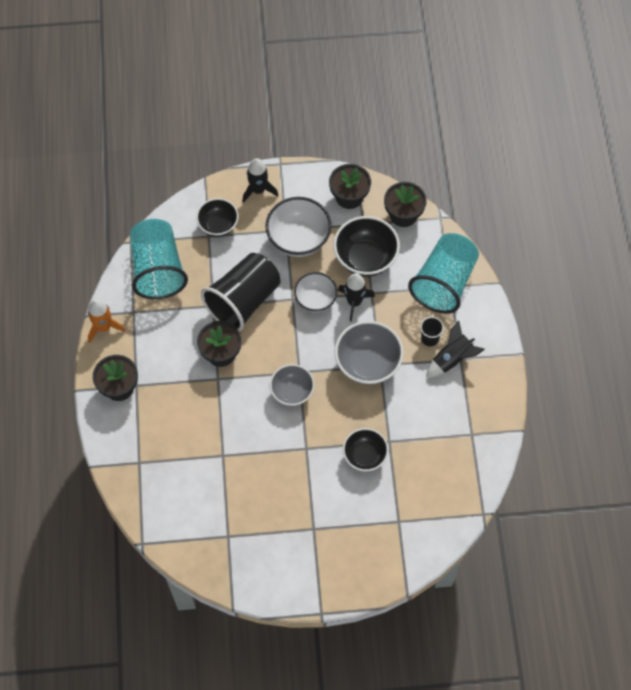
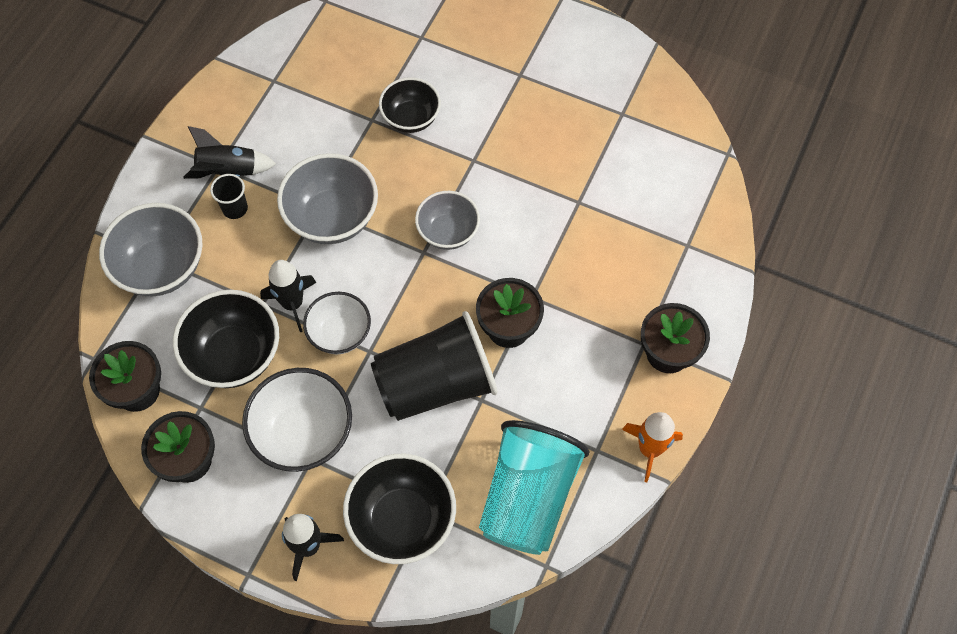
camera: 150 degrees left, 0 degrees up
(218, 225) = (402, 520): black bowl -> black bowl, size x1.54
(444, 283) = (161, 267): turquoise cup -> grey bowl

